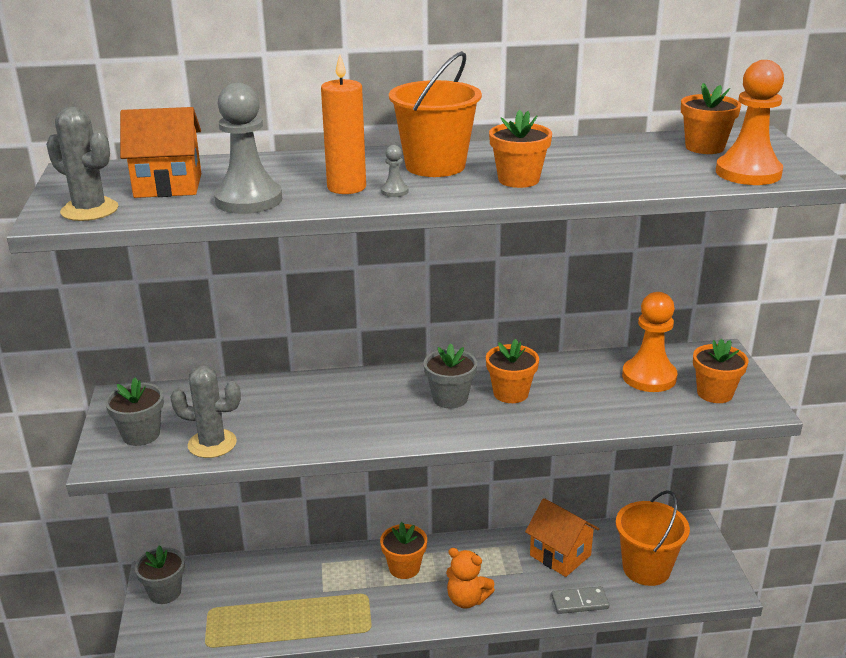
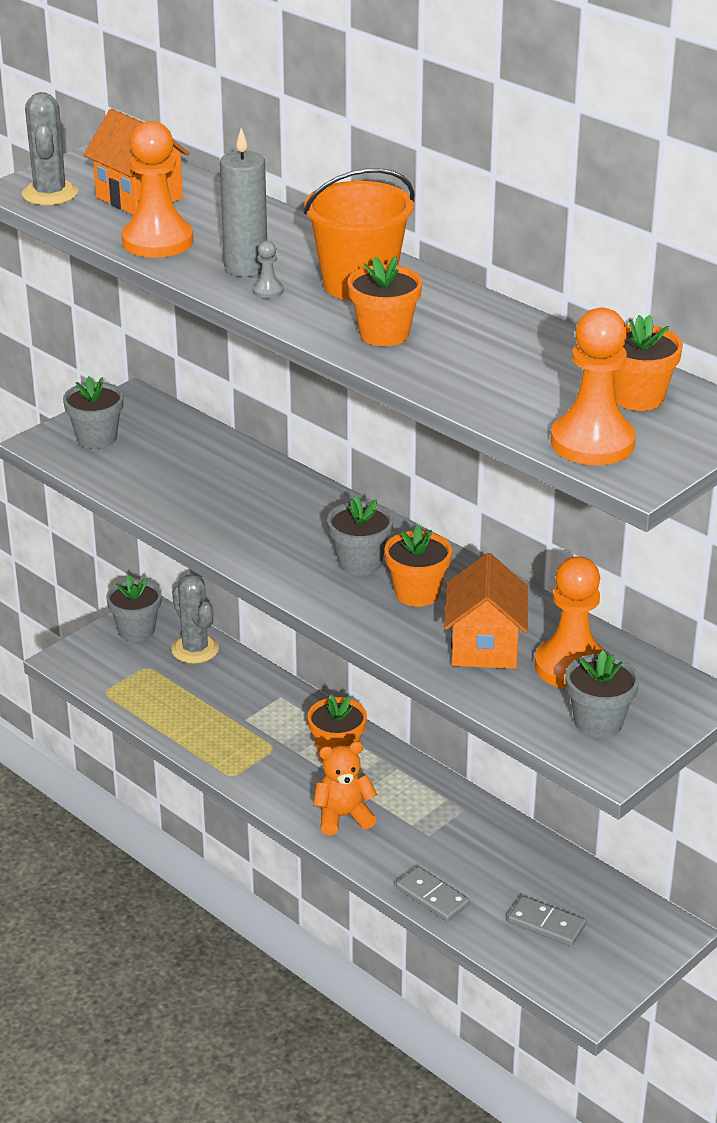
camera: 50 degrees right, 5 degrees up
(212, 444) = (127, 477): grey cactus -> grey cactus (195, 649)
(248, 200) = (157, 241): grey pawn -> orange pawn
(346, 187) = (246, 267): orange candle -> grey candle
(467, 599) = (343, 816): orange teddy bear -> orange teddy bear turned 90 degrees clockwise
(560, 555) = (488, 849): orange house -> orange house (484, 647)
(646, 568) = (546, 924): orange bucket -> grey domino
(714, 393) = (598, 722): orange flower pot -> grey flower pot

